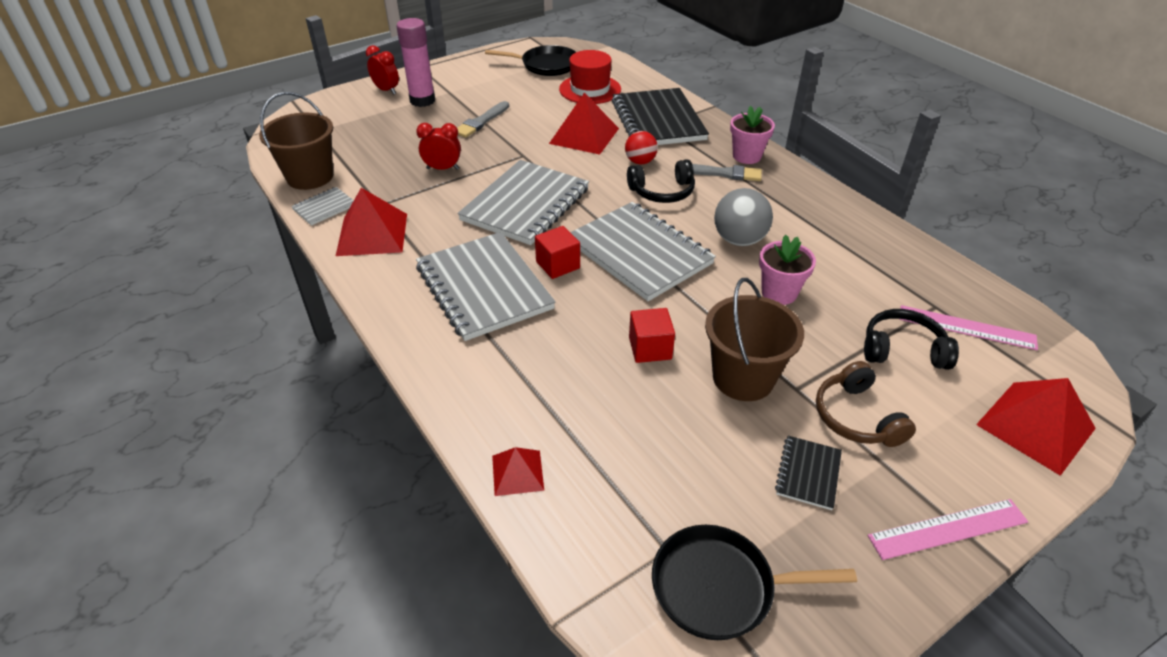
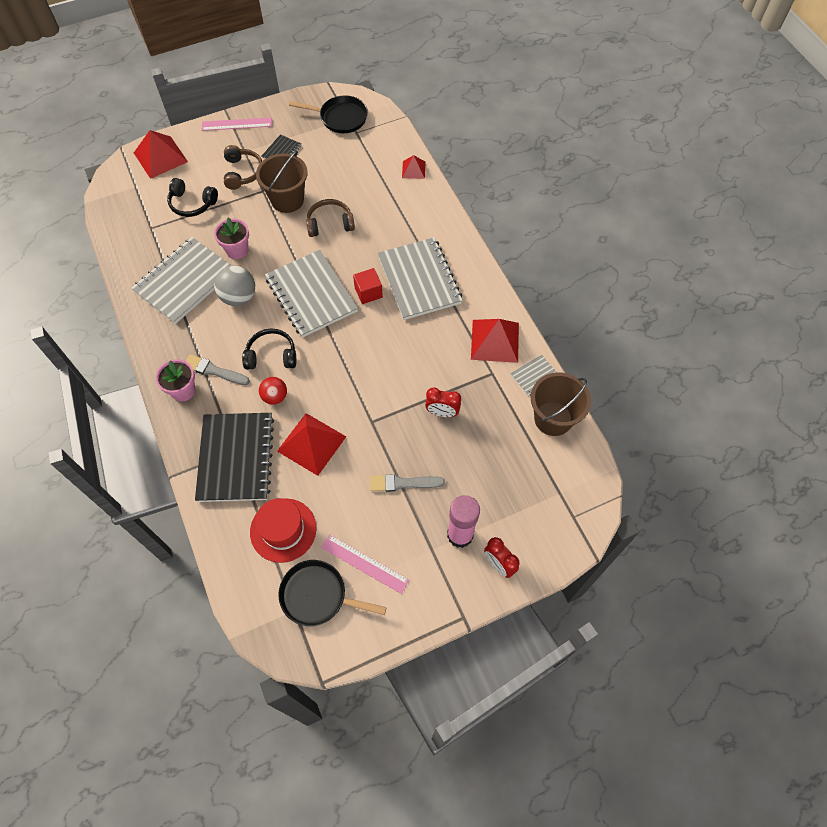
camera: 170 degrees left, 20 degrees up
(481, 122) = (403, 483): grey brush -> grey brush turned 135 degrees counterclockwise
(525, 205) = (380, 356): grey notebook -> grey notebook (185, 281)
(650, 348) = (330, 224): red cube -> brown headphones
(966, 327) = (145, 212): pink ruler -> pink ruler (364, 564)

